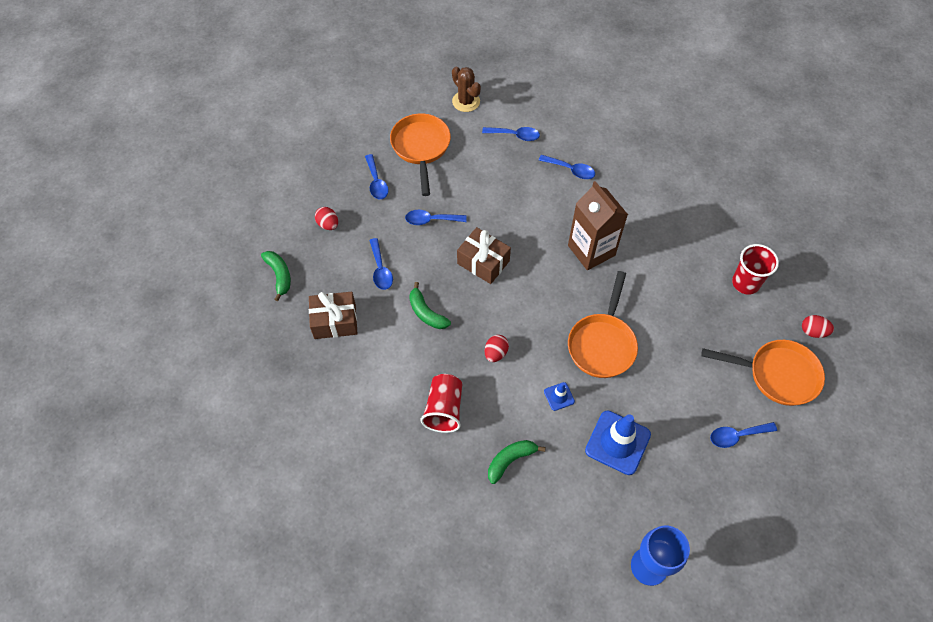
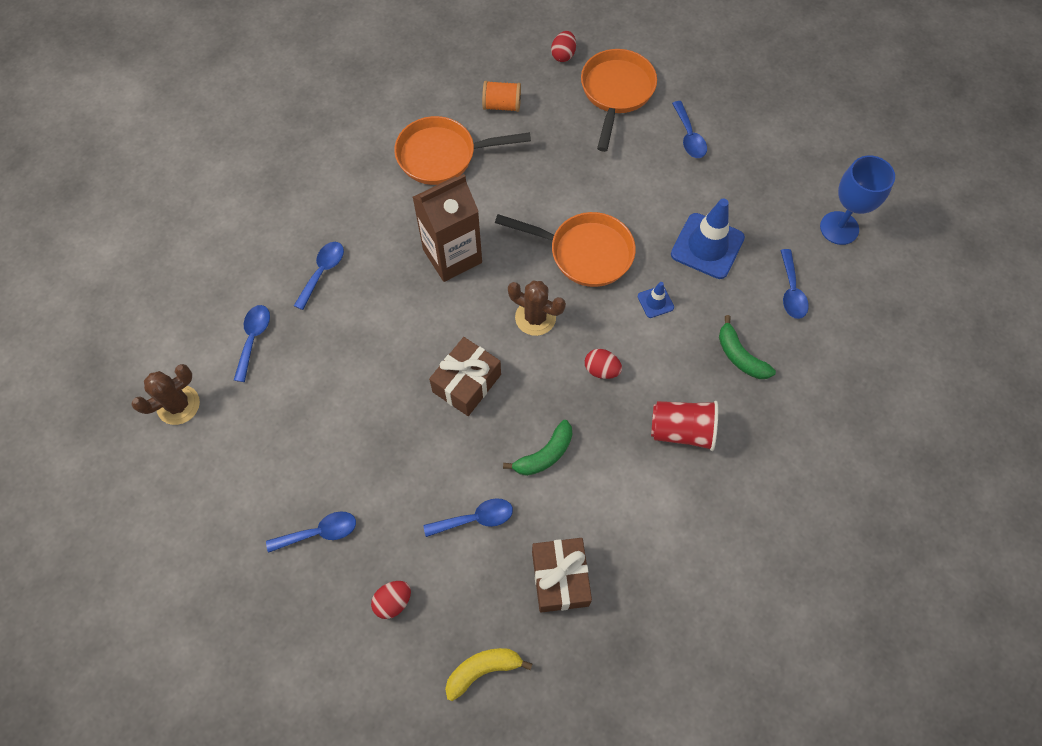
camera: 90 degrees left, 5 degrees up
(279, 275) = (483, 670): green banana -> yellow banana
(421, 148) = (261, 468): orange pan -> orange pan (443, 155)
(431, 220) = (394, 452): blue spoon -> blue spoon (791, 291)
(540, 307) = (535, 317): none -> brown cactus
(745, 283) = (502, 105): red cup -> orange spool

